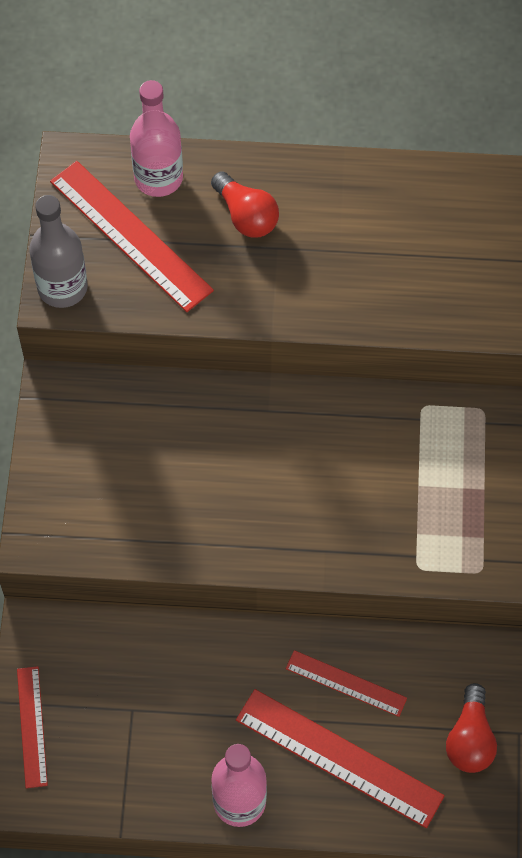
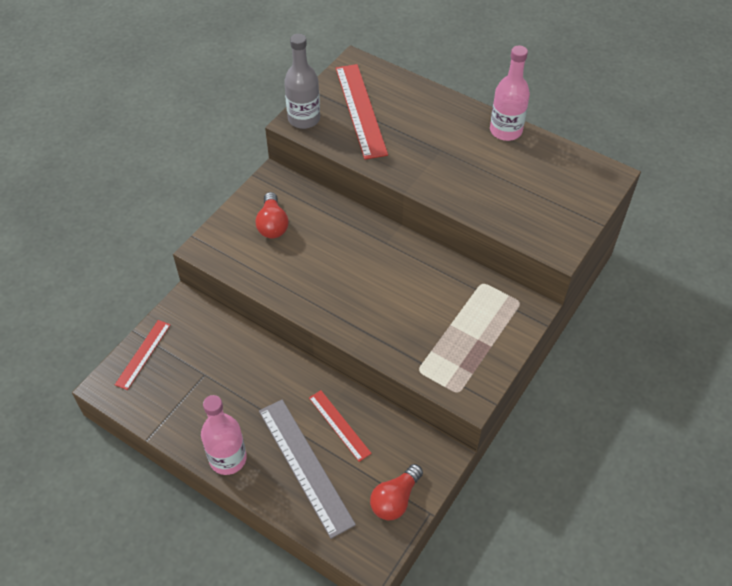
camera: 30 degrees right, 10 degrees down
(158, 178) = (397, 90): pink bottle -> pink bottle (505, 131)
(246, 216) = (434, 127): red light bulb -> red light bulb (272, 224)
(339, 758) = (305, 466): red ruler -> grey ruler

